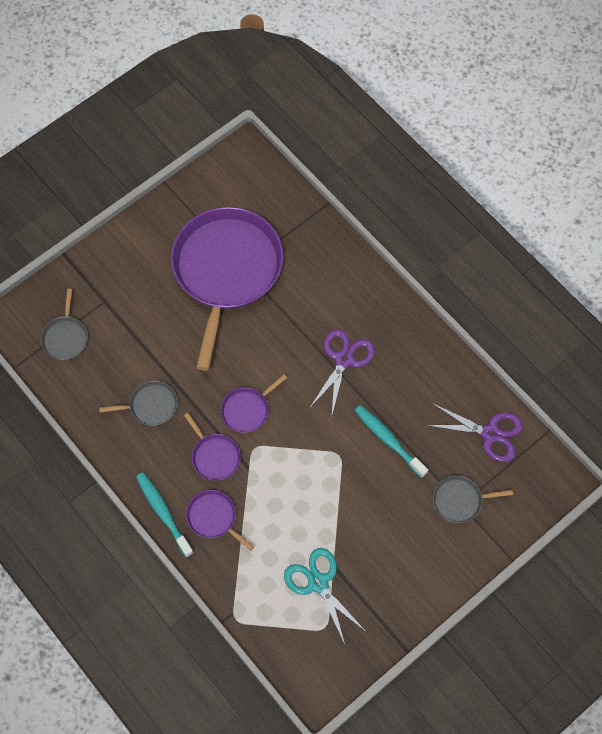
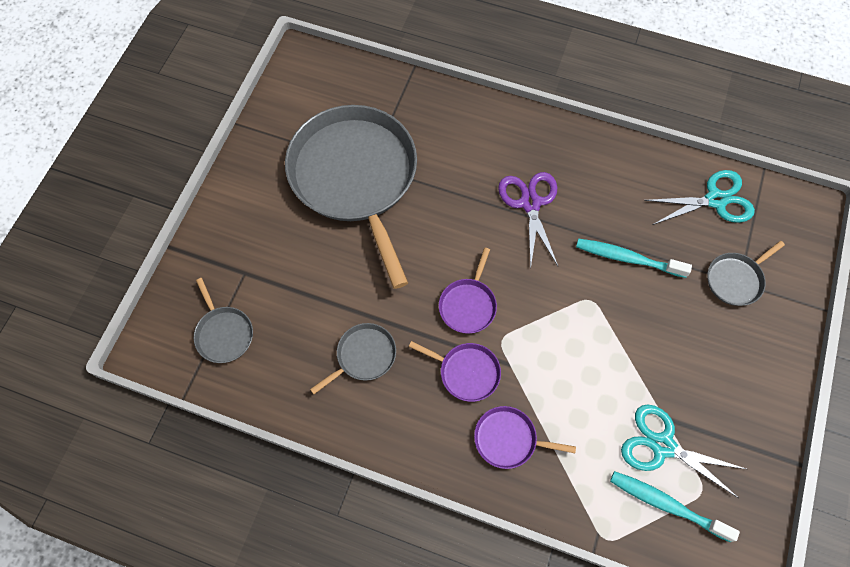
camera: 30 degrees left, 0 degrees up
(163, 512) = (451, 466): turquoise toothbrush -> turquoise toothbrush (666, 504)
(226, 270) = (355, 177): purple pan -> grey pan
(490, 433) = (715, 200): purple scissors -> turquoise scissors

